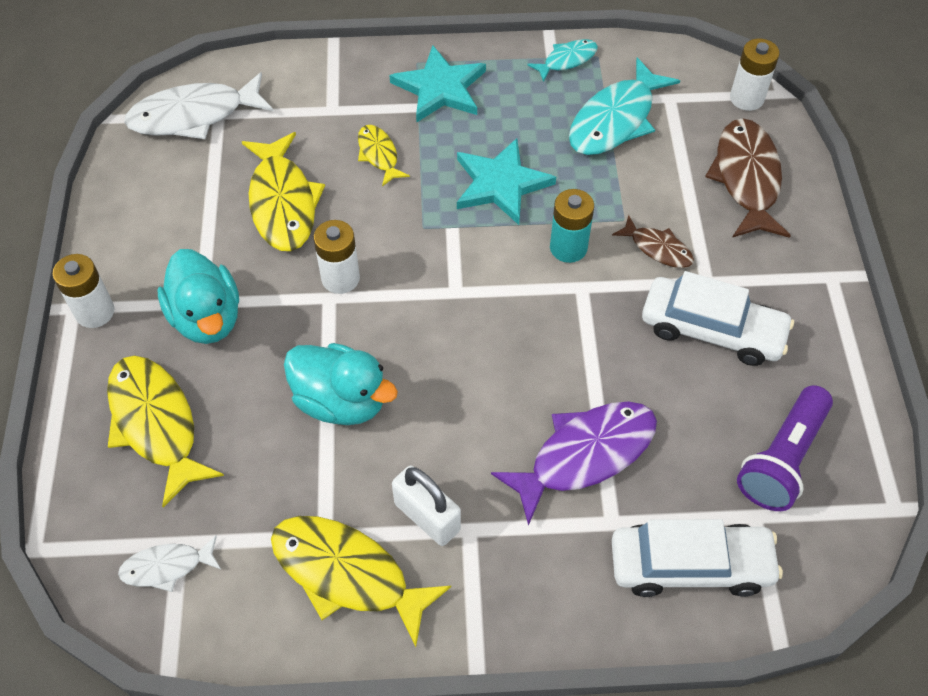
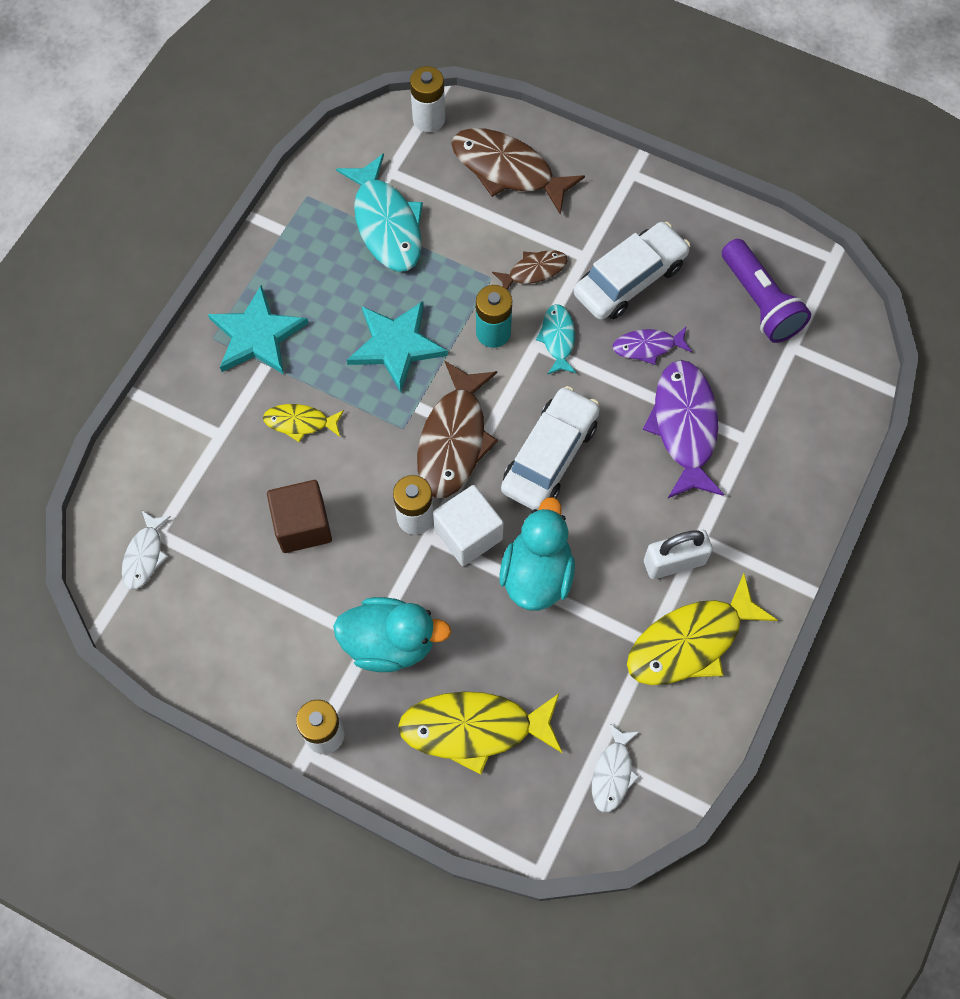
camera: 60 degrees left, 10 degrees up
(194, 115) = (145, 555): white fish -> white fish, size x0.54
(283, 203) = (302, 525): yellow fish -> brown cube
(341, 401) = (537, 574): turquoise duck -> turquoise duck turned 45 degrees counterclockwise
(349, 326) = (468, 534): none -> white cube
(437, 270) = (454, 440): none -> brown fish
(567, 60) = (295, 221): turquoise fish -> turquoise fish (557, 338)
(650, 380) = (647, 347): none -> purple fish
(690, 565) = (806, 409): white car -> white car (550, 456)

